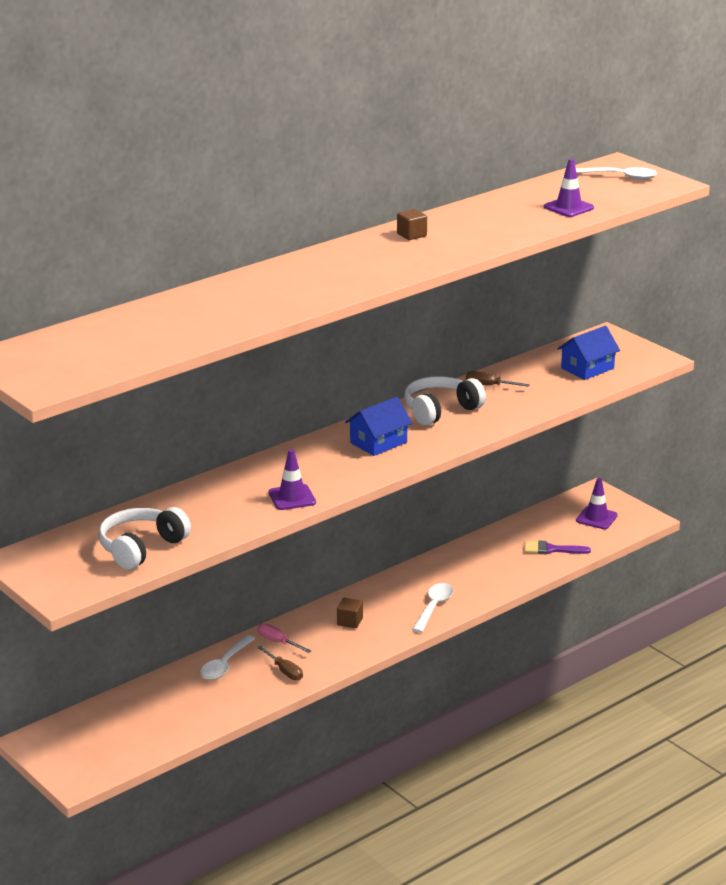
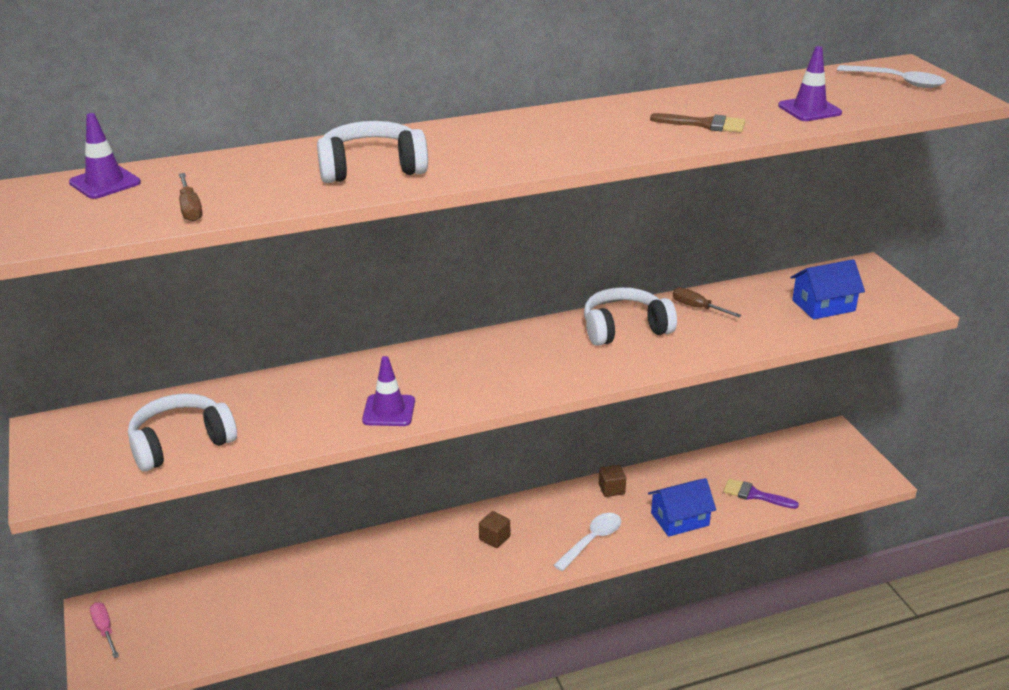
camera: 20 degrees right, 5 degrees up
(225, 665) = (338, 562): white spoon -> none
(278, 642) = (407, 546): pink screwdriver -> pink screwdriver (105, 630)
(279, 294) = (371, 168): none -> white headphones
(284, 671) = (393, 586): brown screwdriver -> brown screwdriver (190, 209)
(378, 442) = (531, 357): blue house -> blue house (680, 519)
(411, 235) = (592, 118): brown cube -> brown cube (611, 489)
(500, 229) = (705, 124): none -> brown brush
(596, 518) = (822, 465): purple traffic cone -> purple traffic cone (105, 183)

